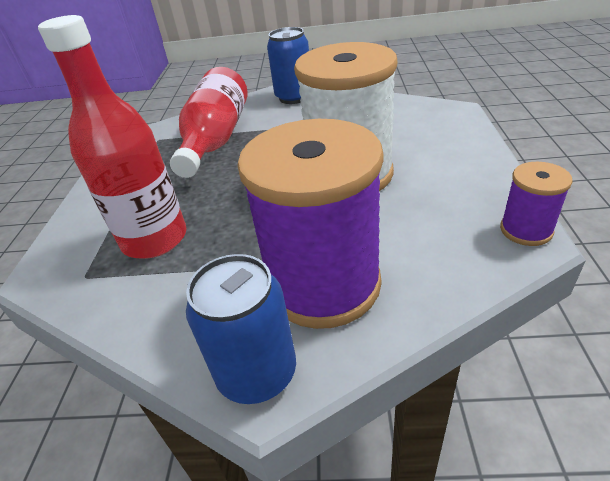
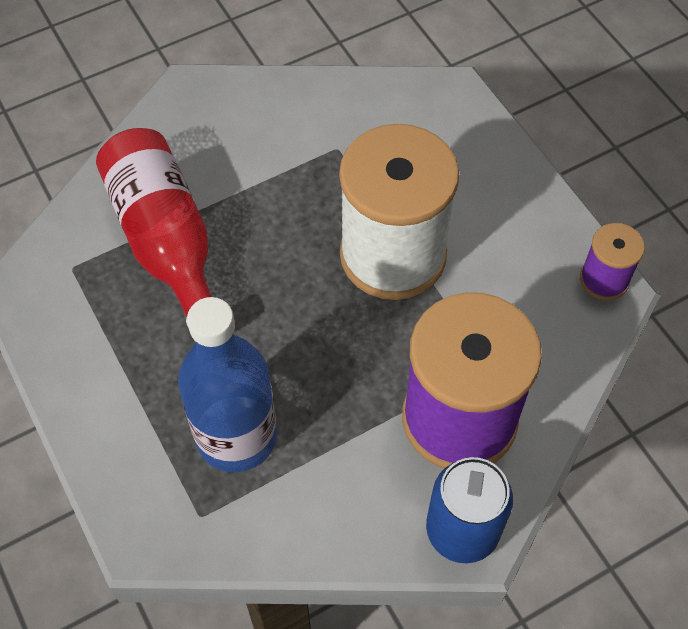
camera: 35 degrees left, 20 degrees up
(155, 239) = (236, 436): red bottle -> blue bottle
(294, 97) = (213, 113): blue can -> none

